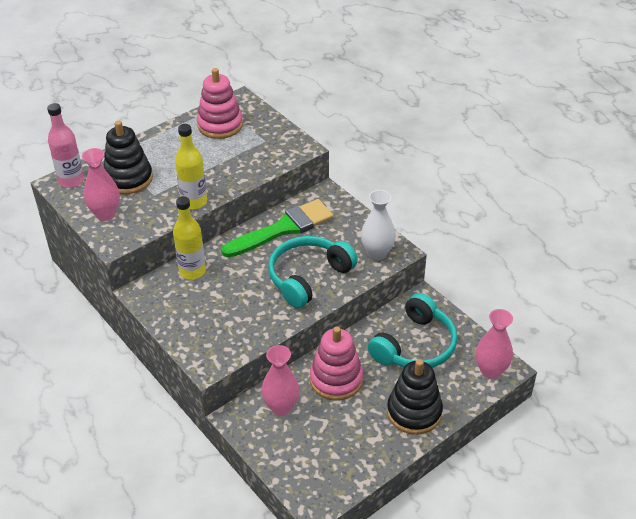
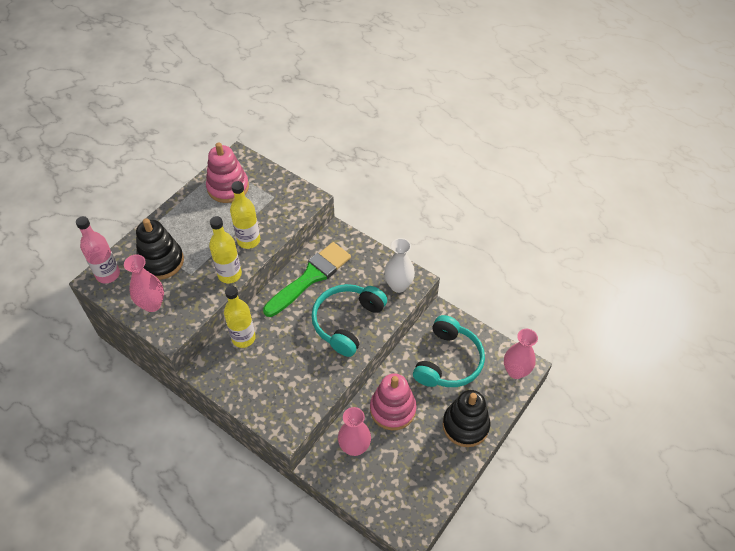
camera: 15 degrees left, 10 degrees up
(224, 175) = (248, 240): none -> yellow bottle

